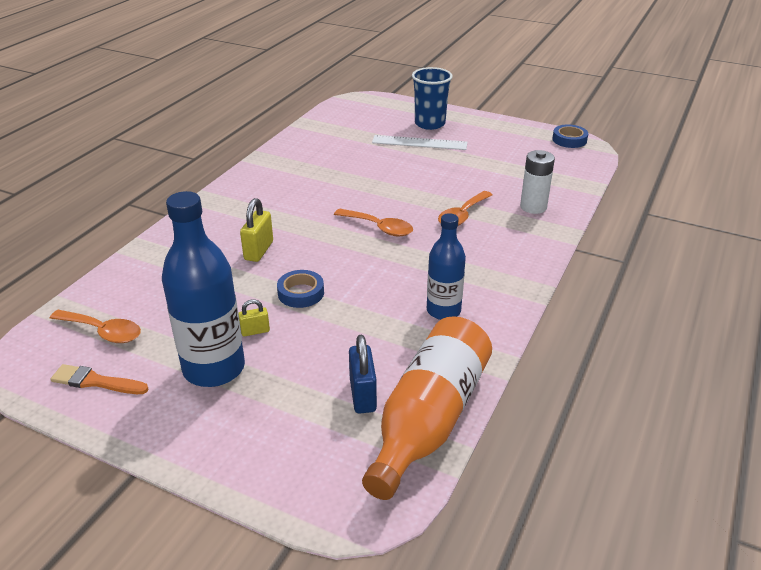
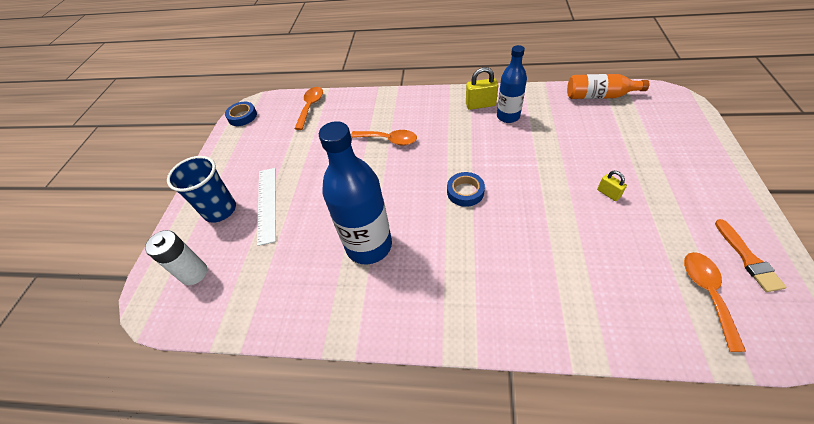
camera: 105 degrees left, 15 degrees up
(214, 368) = (661, 196): blue bottle -> blue bottle (369, 246)
(259, 251) = (517, 242): yellow padlock -> yellow padlock (480, 105)
(301, 293) = (547, 188): blue tape -> blue tape (465, 192)
(362, 395) = (608, 123): blue padlock -> none
(379, 227) = (432, 178): orange spoon -> orange spoon (310, 107)
(429, 419) = (599, 96): orange bottle -> orange bottle, size x0.61
(533, 207) = (359, 111): white battery -> white battery (194, 273)

